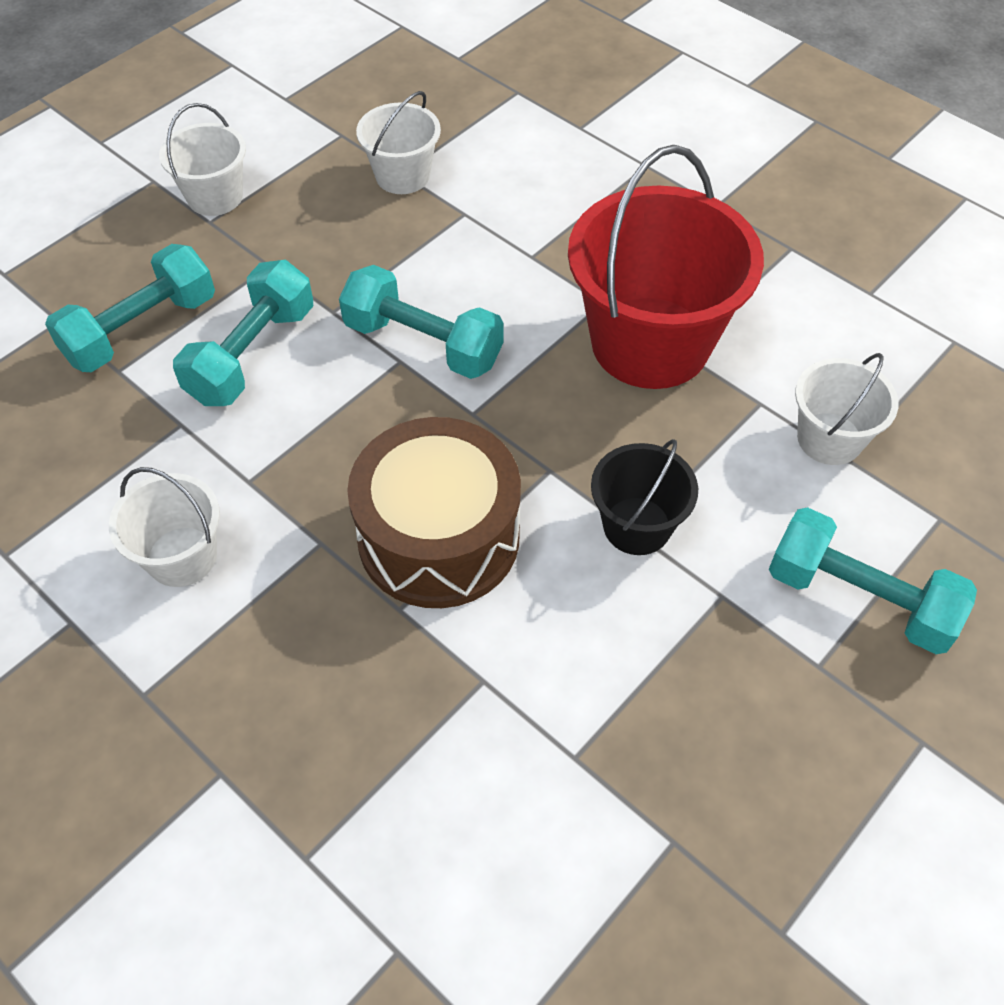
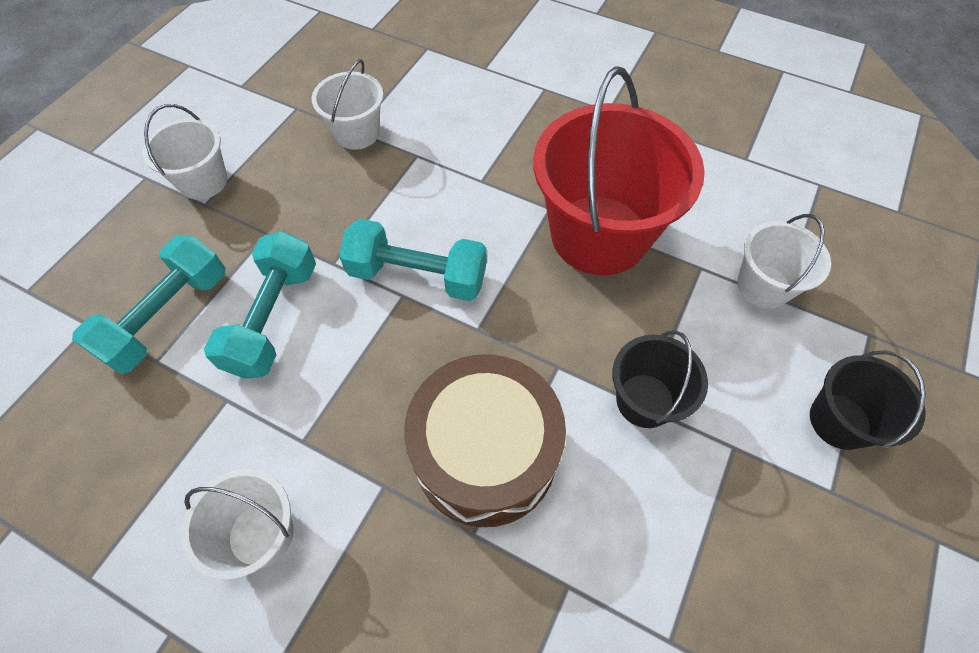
camera: 15 degrees left, 5 degrees up
(859, 598) = (839, 421): turquoise dumbbell -> black bucket

